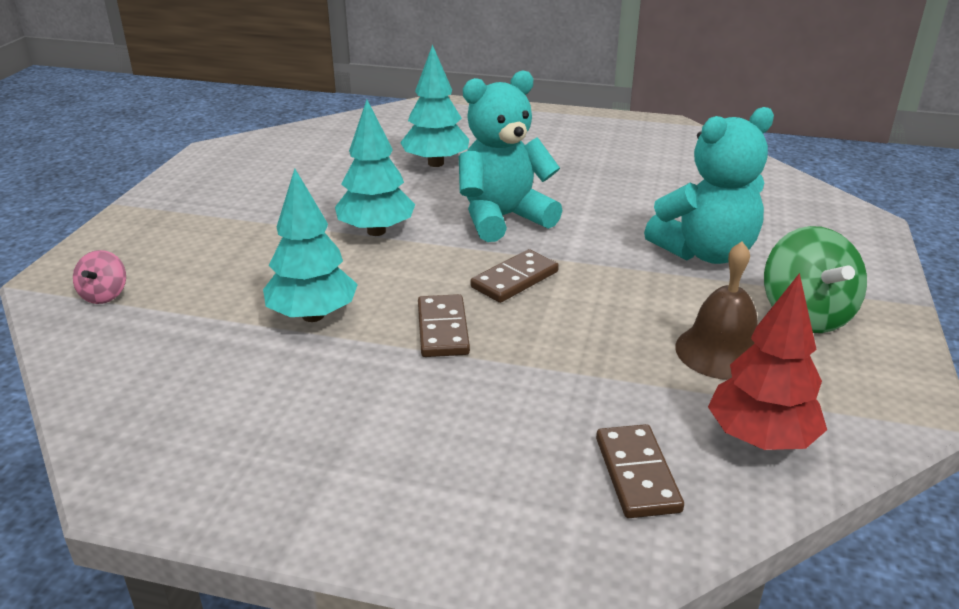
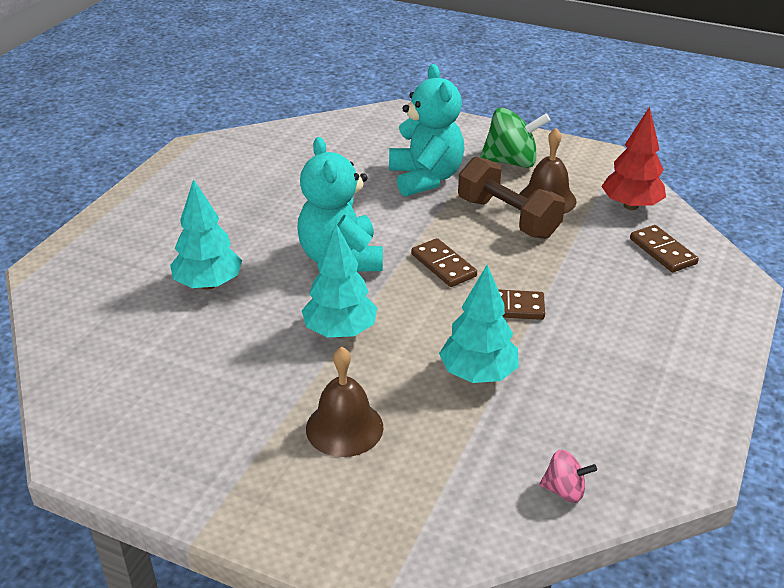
camera: 80 degrees left, 5 degrees up
(105, 295) = (416, 519): pink spinning top -> pink spinning top (564, 490)
(232, 248) = (344, 427): none -> brown bell
(636, 474) = (662, 251): brown domino -> brown domino turned 60 degrees clockwise
(648, 320) = (508, 218): none -> brown dumbbell

